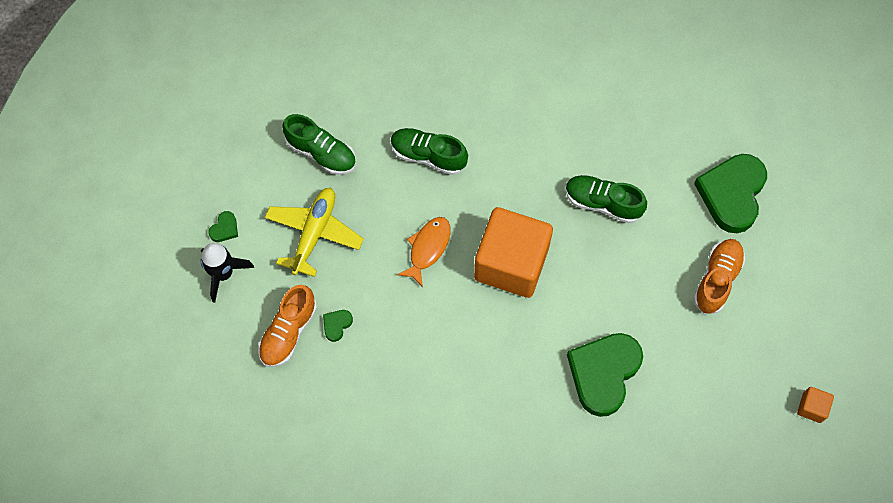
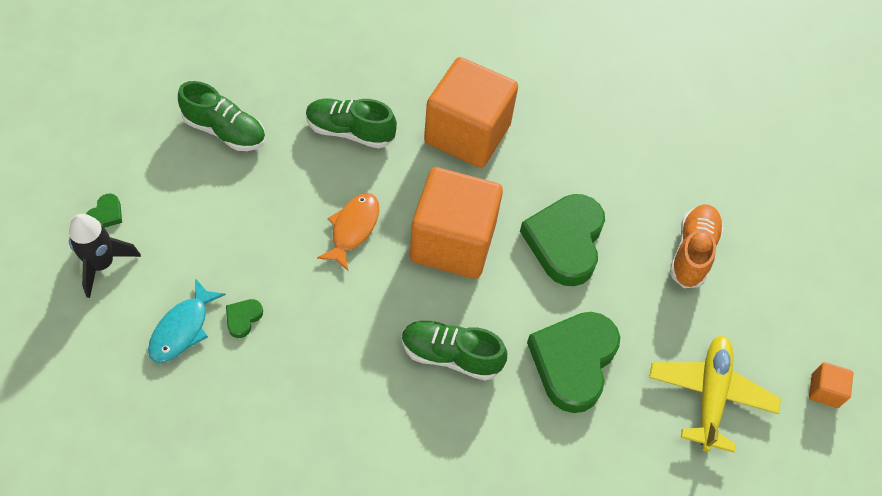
camera: 10 degrees left, 10 degrees down
(289, 332) = (182, 329): orange shoe -> turquoise fish
(314, 233) = (216, 217): yellow plane -> yellow plane (710, 395)
(530, 160) = (467, 134): none -> orange cube
(602, 203) = (553, 176): green shoe -> green shoe (451, 356)
(732, 194) = (696, 163): green heart -> green heart (565, 242)

